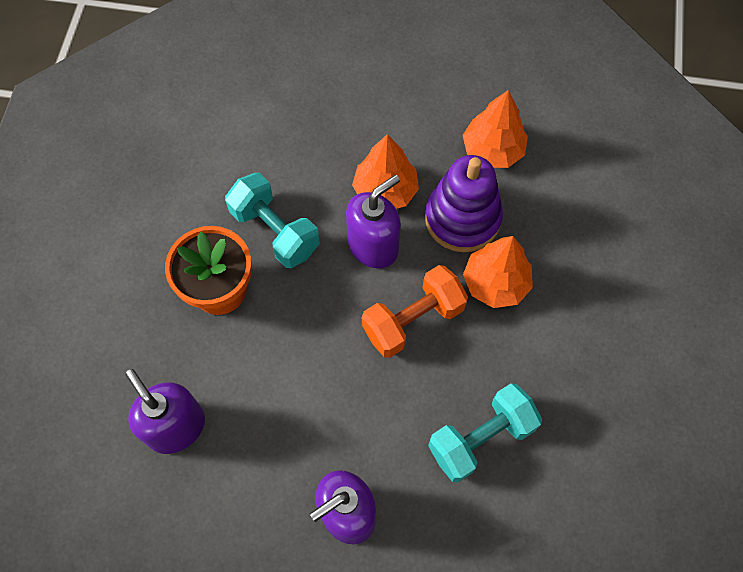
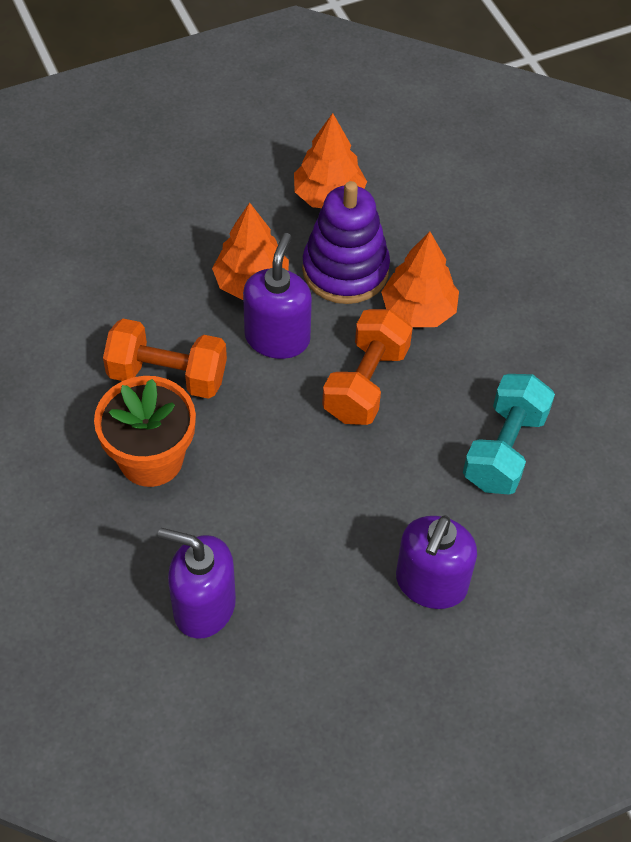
camera: 35 degrees left, 10 degrees down
(275, 231) = (167, 375): turquoise dumbbell -> orange dumbbell

